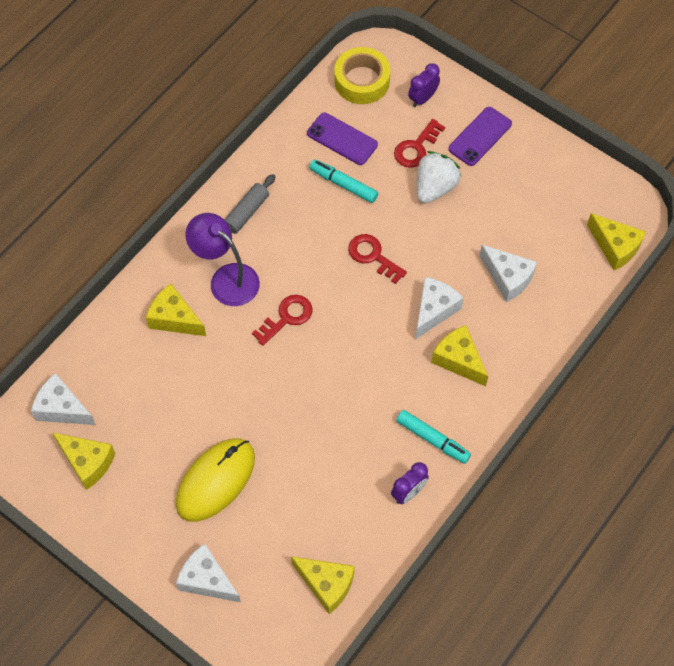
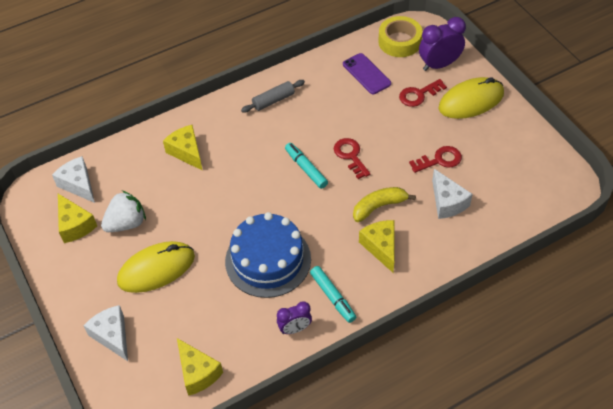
camera: 25 degrees right, 10 degrees down
(226, 278) = (237, 138): purple lamp -> none
(286, 317) = (266, 176): red key -> red key (439, 160)
(339, 422) = (268, 260): none -> blue cake
(343, 184) = (352, 103): turquoise marker -> turquoise marker (306, 168)
(423, 98) = (439, 65): purple clock -> purple clock, size x1.63
(434, 310) = (379, 206): white cheese -> yellow banana
(435, 187) = (420, 124): white strawberry -> white strawberry (126, 223)
(480, 136) = (471, 101): purple phone -> yellow mouse
(615, 247) = (545, 207): yellow cheese -> none

